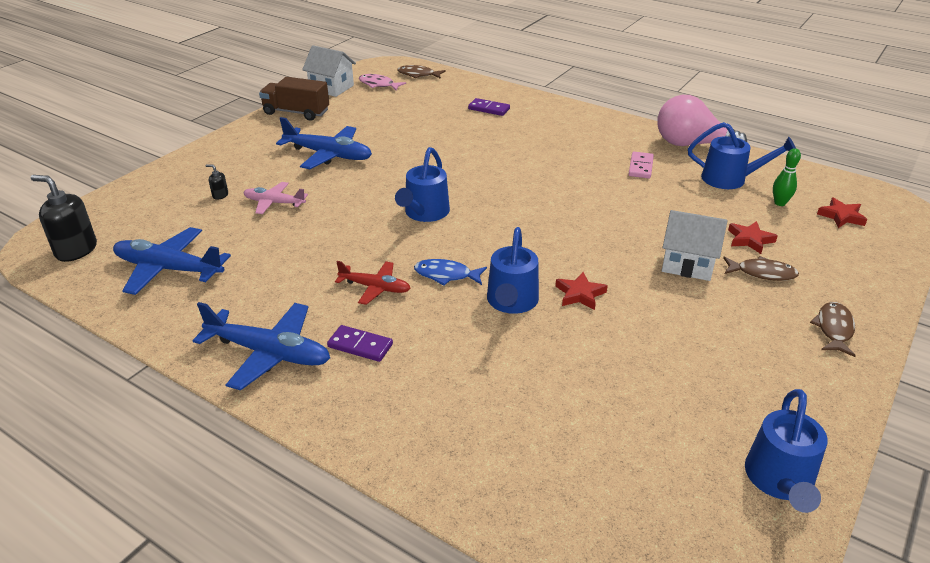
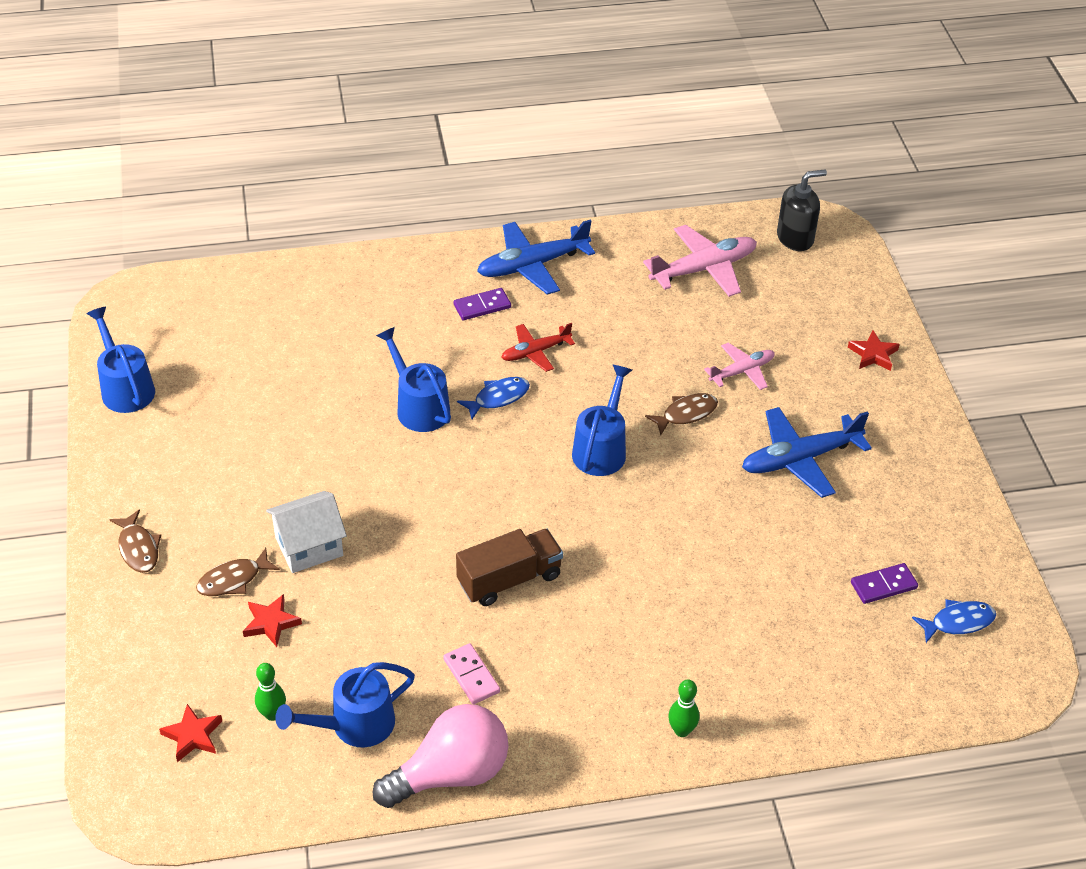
camera: 135 degrees right, 10 degrees up
(169, 269) = (703, 269): blue plane -> pink plane
(220, 195) = (799, 348): black soap dispenser -> none
(296, 112) = (945, 498): brown truck -> brown truck (509, 579)
(331, 88) = (994, 572): white house -> none
(378, 84) = (958, 622): pink fish -> blue fish
(418, 75) = (952, 686): brown fish -> brown fish (686, 414)
(424, 213) = (601, 448): blue watering can -> blue watering can turned 45 degrees clockwise
(489, 109) = (763, 670): purple domino -> purple domino (883, 585)
(556, 111) = (681, 730): none -> green bowling pin
(580, 294) = (373, 449): red star -> red star (873, 354)

